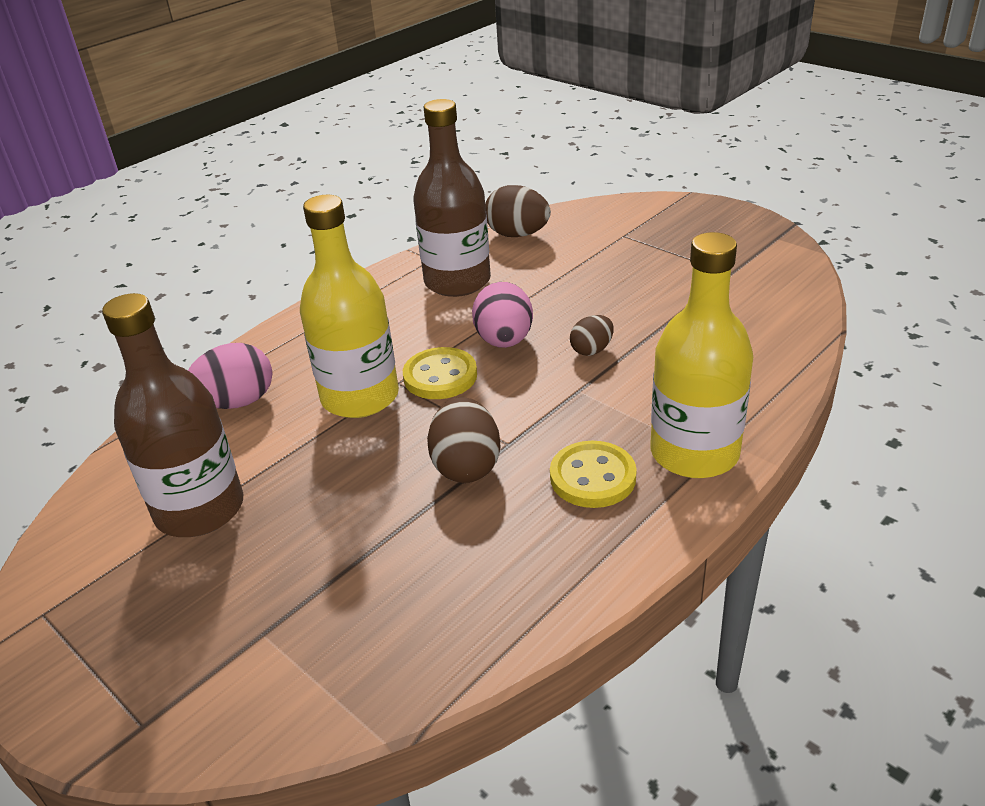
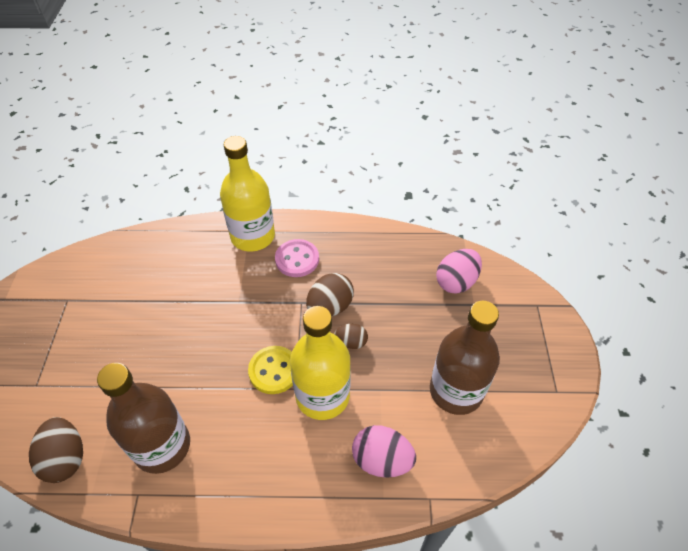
camera: 135 degrees left, 15 degrees up
(504, 341) = (217, 364): pink egg -> pink egg (456, 282)
(592, 350) = (197, 317): brown egg -> brown egg (351, 342)
(592, 477) = (297, 259): yellow button -> pink button

